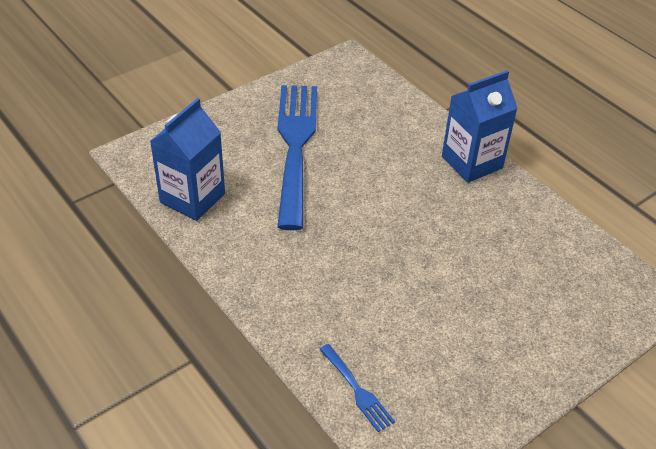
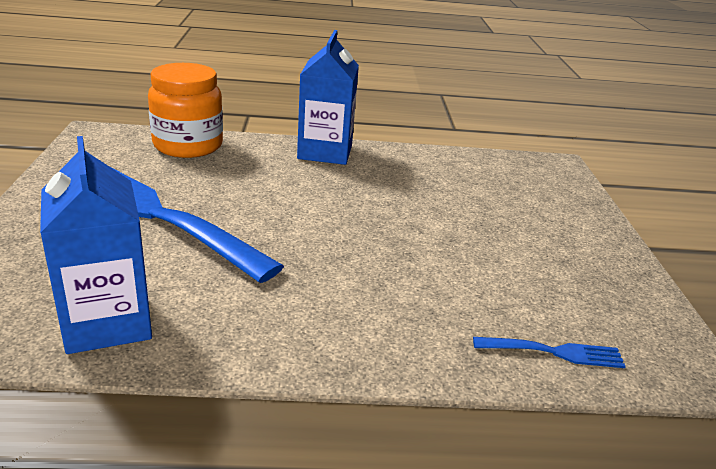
camera: 55 degrees left, 15 degrees down
(388, 101) = (188, 145): none -> orange jar

